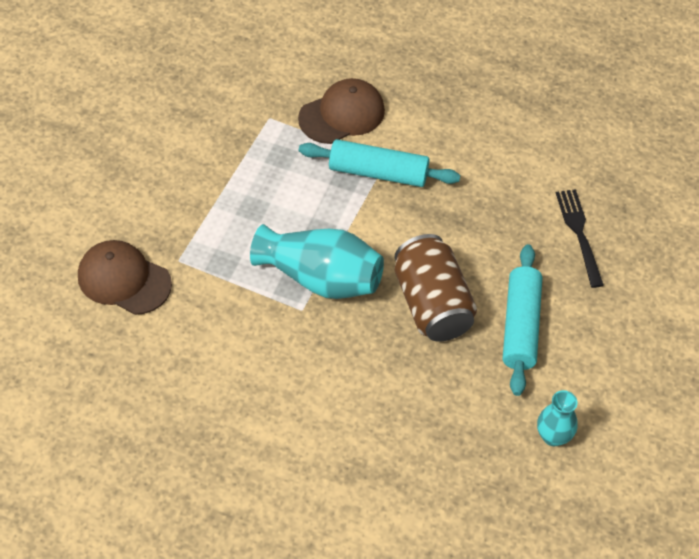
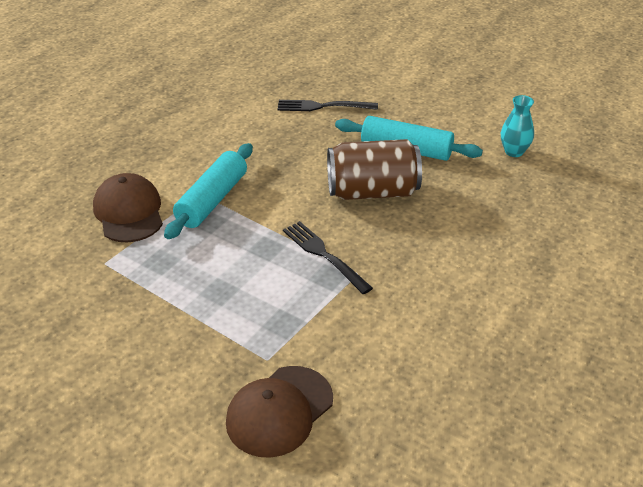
camera: 75 degrees left, 15 degrees down
(320, 278) = (324, 255): turquoise vase -> black fork

